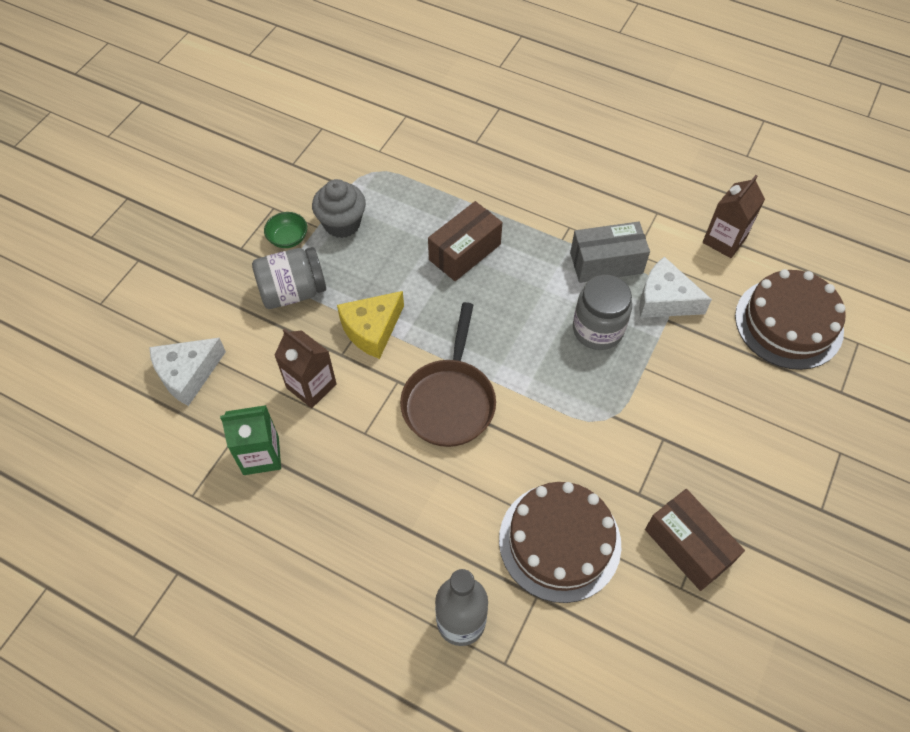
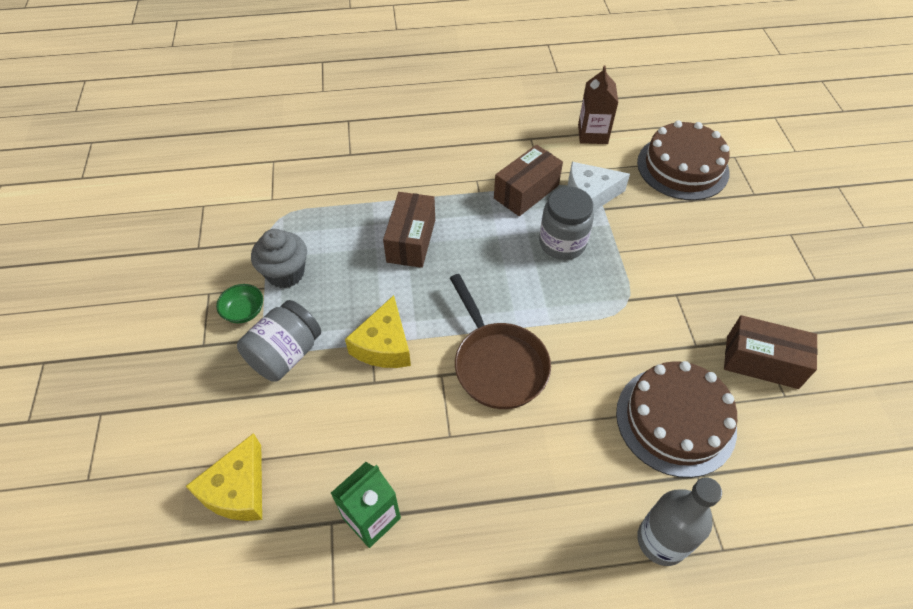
camera: 35 degrees left, 5 degrees down
(187, 374) = (238, 490): white cheese -> yellow cheese
(311, 386) = (369, 426): brown carton -> none
(606, 263) = (526, 192): grey box -> brown box

